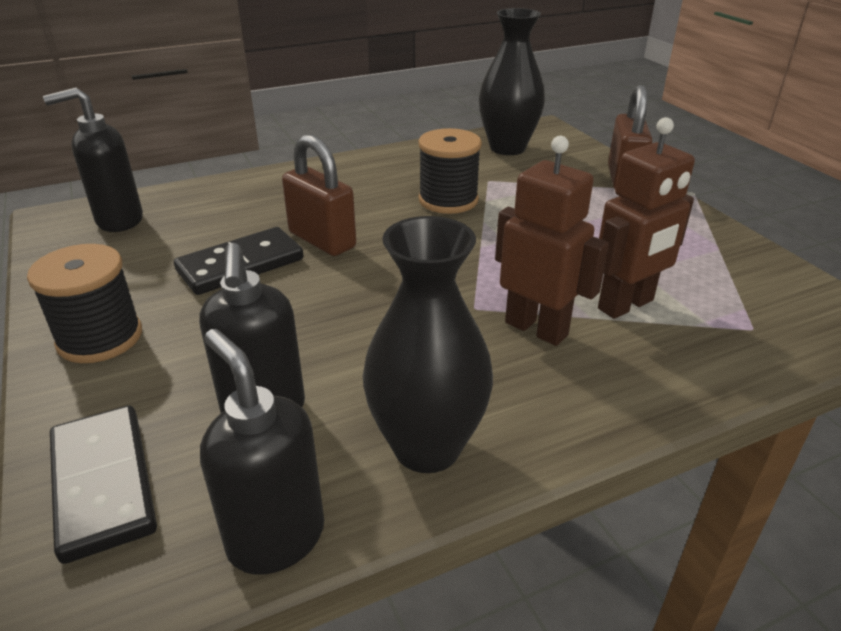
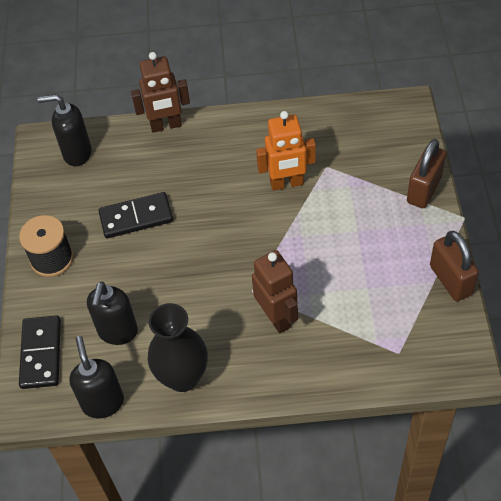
camera: 25 degrees right, 20 degrees up
(322, 240) = (190, 206): brown padlock -> brown padlock (450, 280)
(448, 200) = (286, 183): black spool -> orange robot
(507, 148) = (362, 128): black vase -> none
(626, 305) = (338, 314): brown robot -> brown robot (166, 126)

